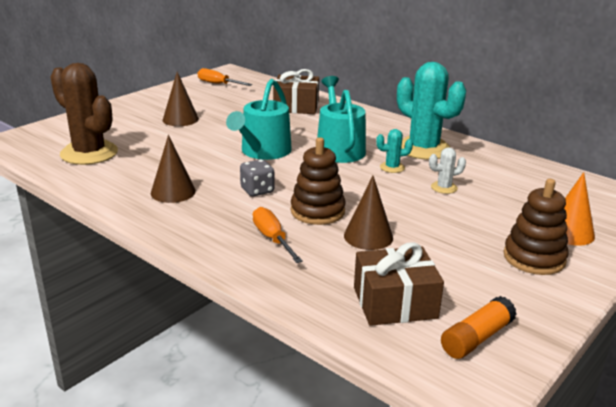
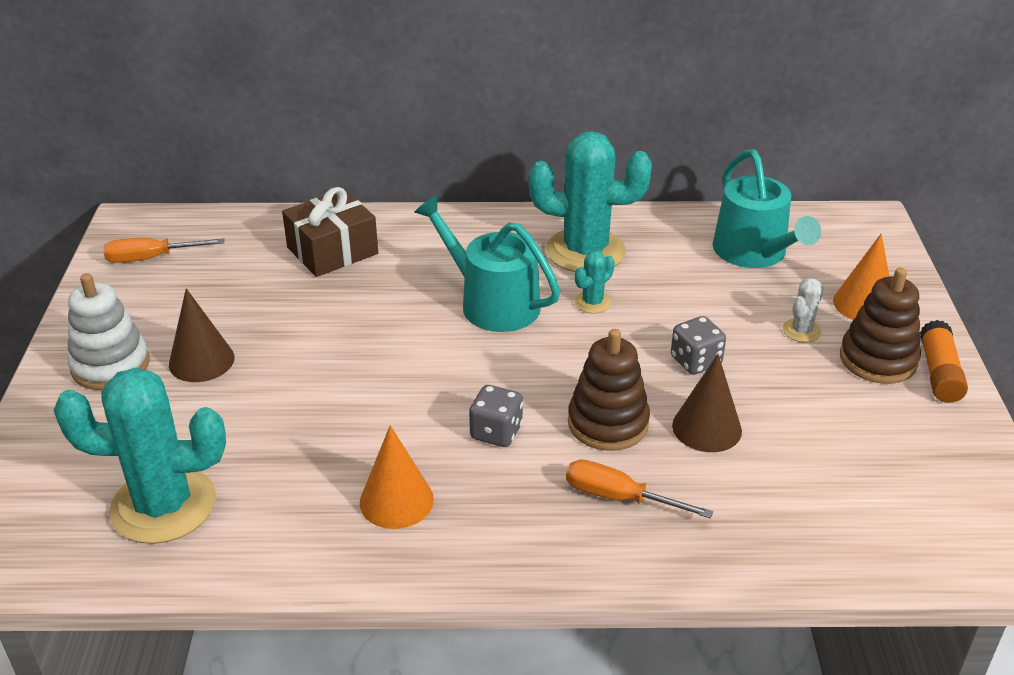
camera: 40 degrees left, 10 degrees up
(89, 153) = (163, 505): brown cactus -> turquoise cactus
(146, 108) = (110, 365): none -> white stacking toy
(173, 192) = (396, 501): brown cone -> orange cone
(263, 151) = (408, 360): turquoise watering can -> turquoise watering can (754, 253)
(395, 303) = (844, 503): brown gift -> none
(410, 210) = (695, 361): none -> grey dice
(444, 187) = (683, 305): white cactus -> white cactus (801, 331)
(476, 338) = (955, 497): orange glue stick -> orange glue stick (939, 373)

